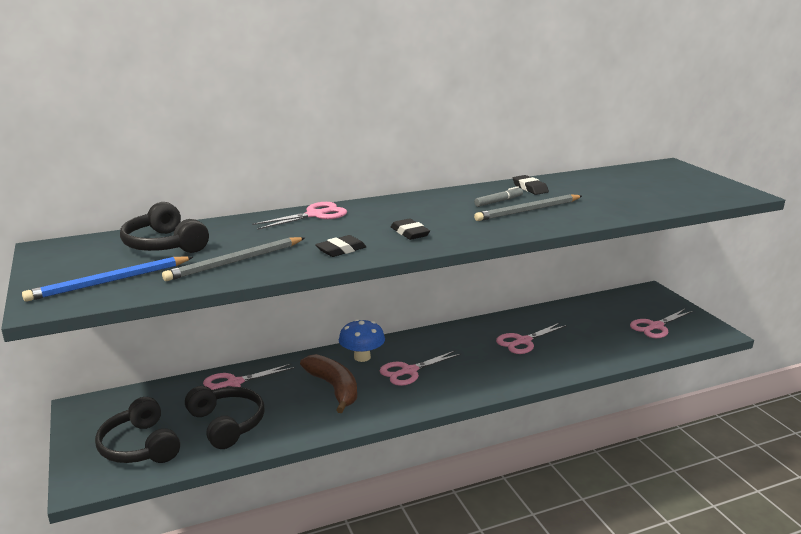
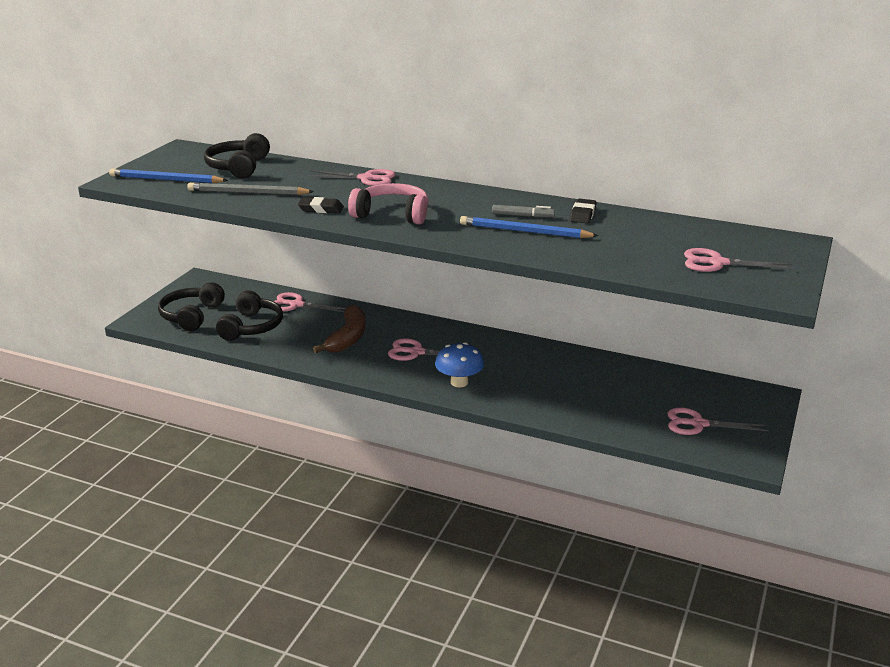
camera: 45 degrees right, 5 degrees up
(362, 357) = (403, 327): blue mushroom -> blue mushroom (459, 382)
(409, 233) = (392, 214): black eraser -> pink headphones
(523, 341) = (546, 375): pink scissors -> pink scissors (717, 263)
(528, 210) = (524, 231): grey pencil -> blue pencil

